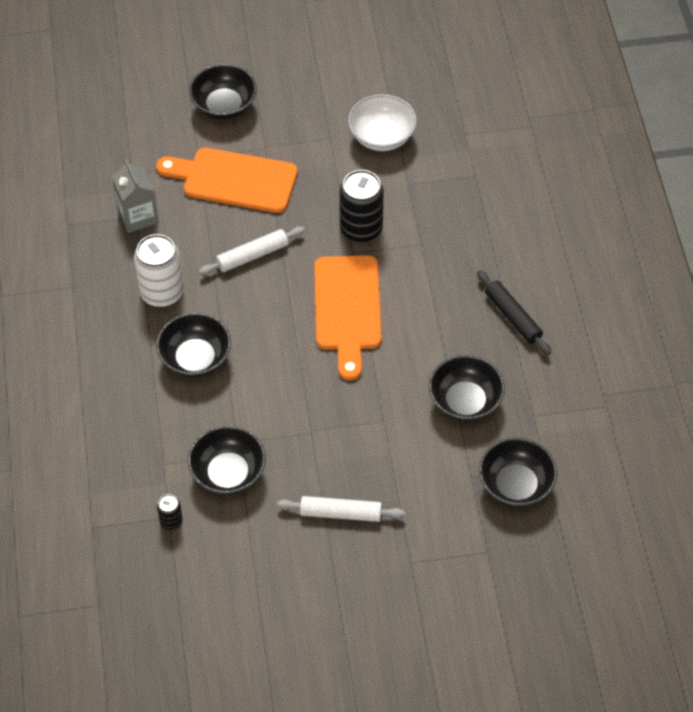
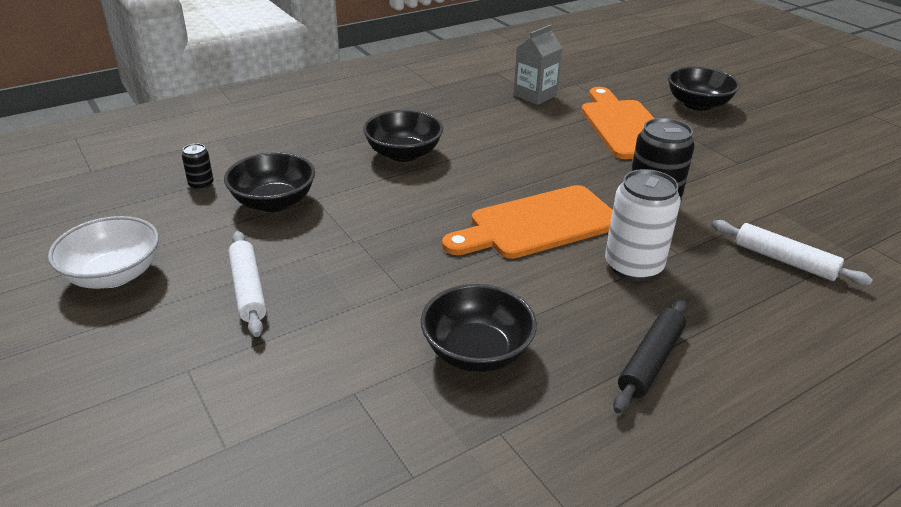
camera: 65 degrees right, 20 degrees down
(162, 293) = (464, 122): white can -> white can (633, 266)
(252, 256) = (549, 155): white rolling pin -> white rolling pin (784, 260)
(382, 137) = (783, 191): white bowl -> white bowl (114, 275)
(515, 485) = (362, 447): black bowl -> none

